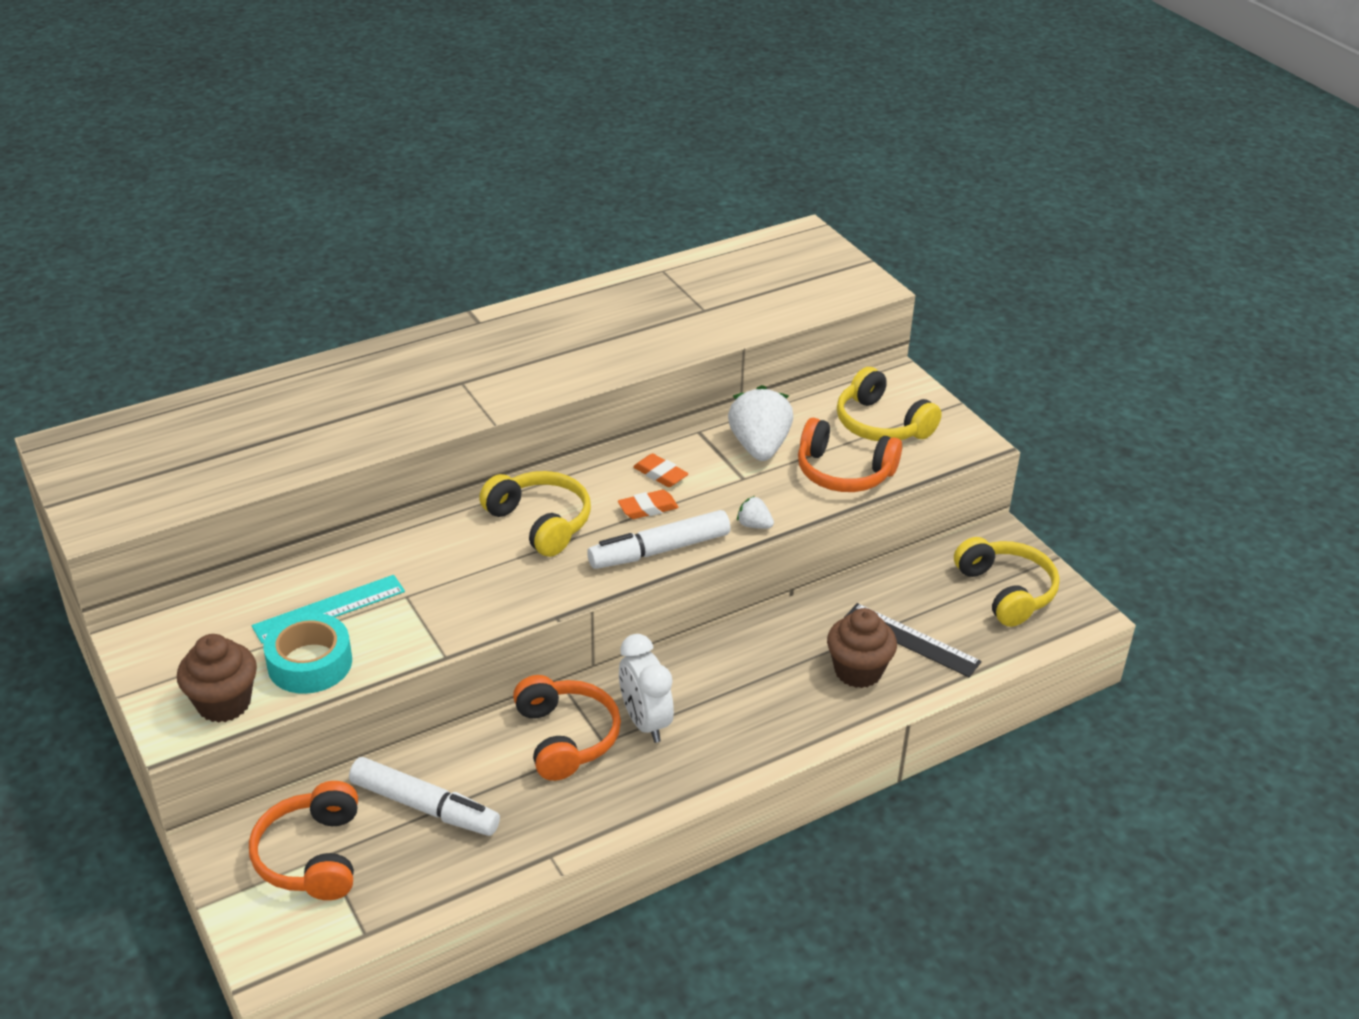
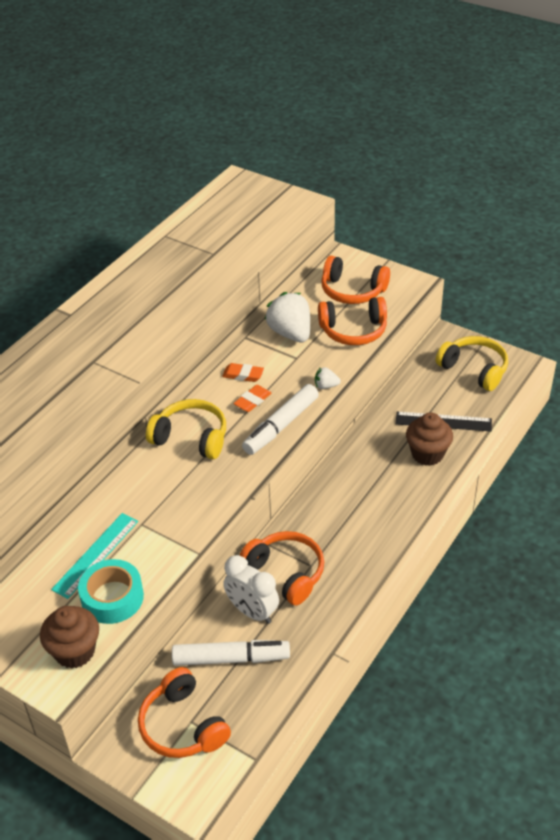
camera: 25 degrees left, 5 degrees up
(645, 722) = (327, 541): white clock -> white clock (252, 612)
(881, 424) = (352, 291): yellow headphones -> orange headphones

